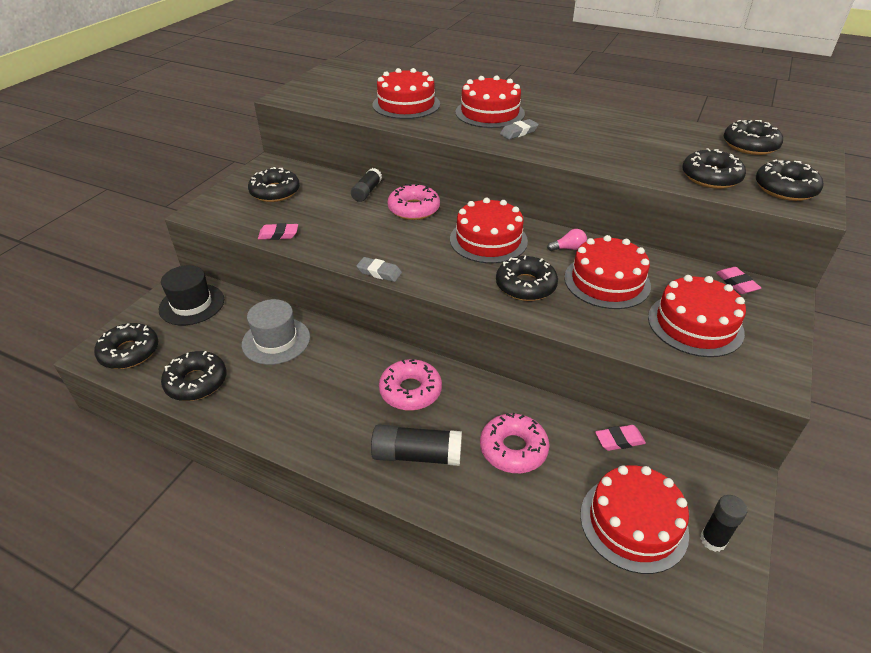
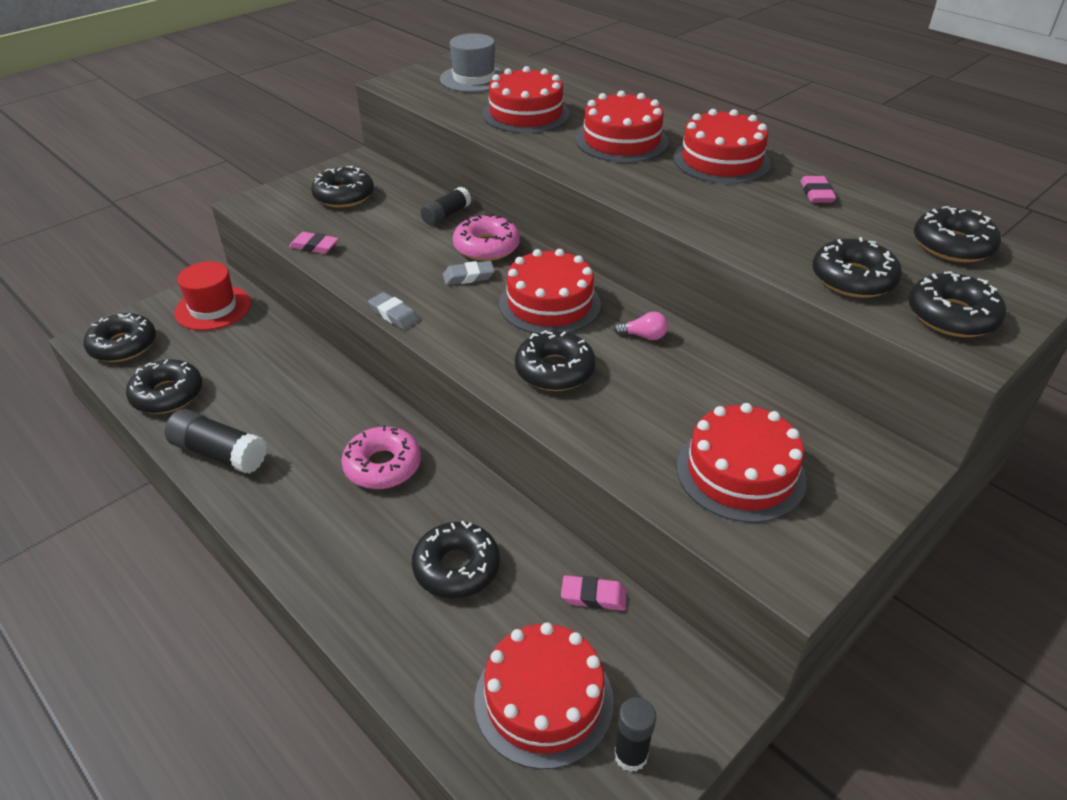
camera: 20 degrees right, 0 degrees up
(192, 304) = (213, 308): black hat -> red hat
(276, 341) = (274, 370): grey hat -> grey hat (474, 79)
(417, 455) = (343, 541): black glue stick -> black glue stick (219, 453)
(513, 449) = (456, 567): pink donut -> black donut
(518, 132) = (638, 172): grey eraser -> grey eraser (468, 277)
(607, 281) = (663, 389): red cake -> red cake (721, 160)
(736, 283) = (842, 434): pink eraser -> pink eraser (816, 194)

